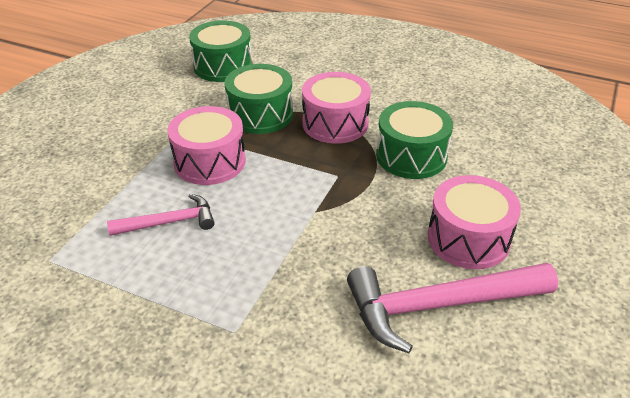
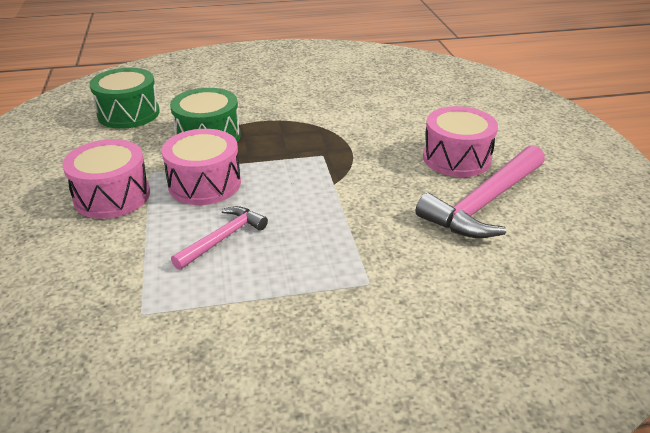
camera: 35 degrees left, 5 degrees down
(335, 123) = (279, 122): pink drum -> pink drum (112, 196)
(411, 156) = (361, 124): green drum -> none

